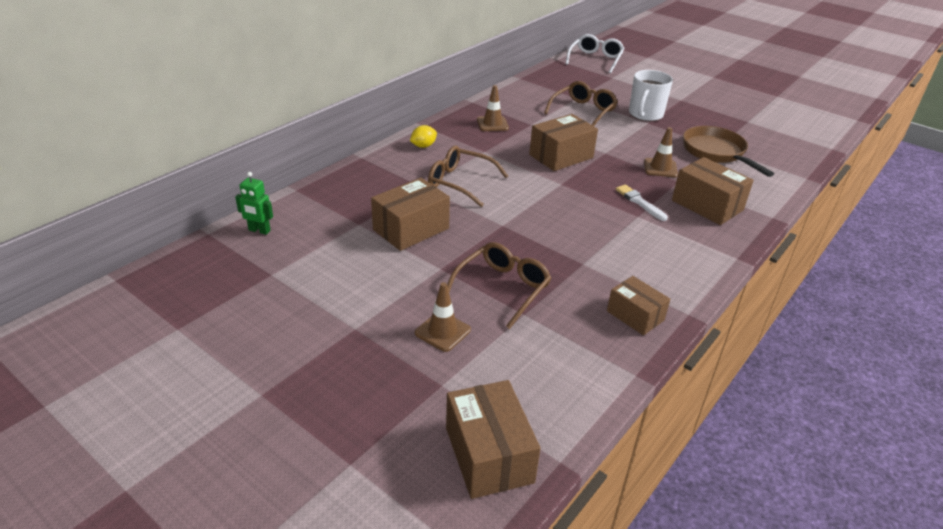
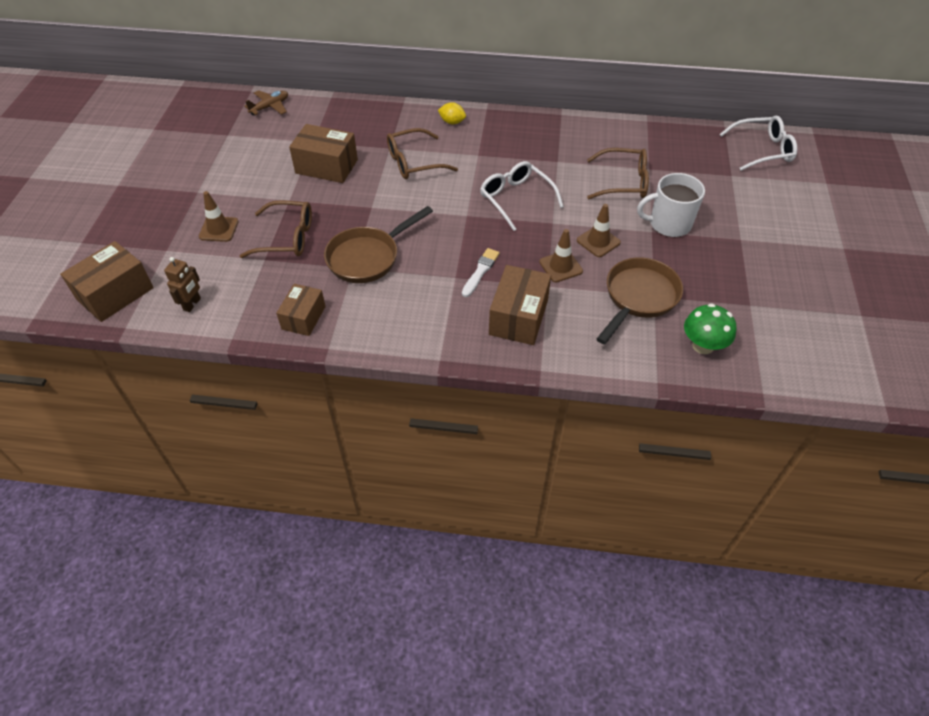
camera: 60 degrees right, 15 degrees up
(259, 230) = (270, 107): green robot -> brown plane
(460, 182) = (414, 162): brown glasses -> brown glasses turned 105 degrees counterclockwise
(492, 124) = (532, 140): brown traffic cone -> brown traffic cone (598, 241)
(559, 390) = (192, 304): none -> brown robot
(561, 156) = (516, 199): brown box -> white glasses
(575, 250) = (367, 257): none -> brown pan
(778, 150) = (702, 345): none -> green mushroom

